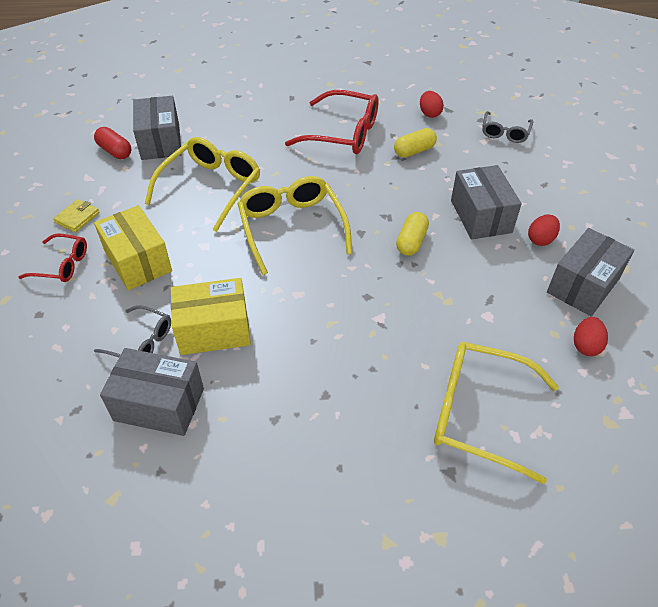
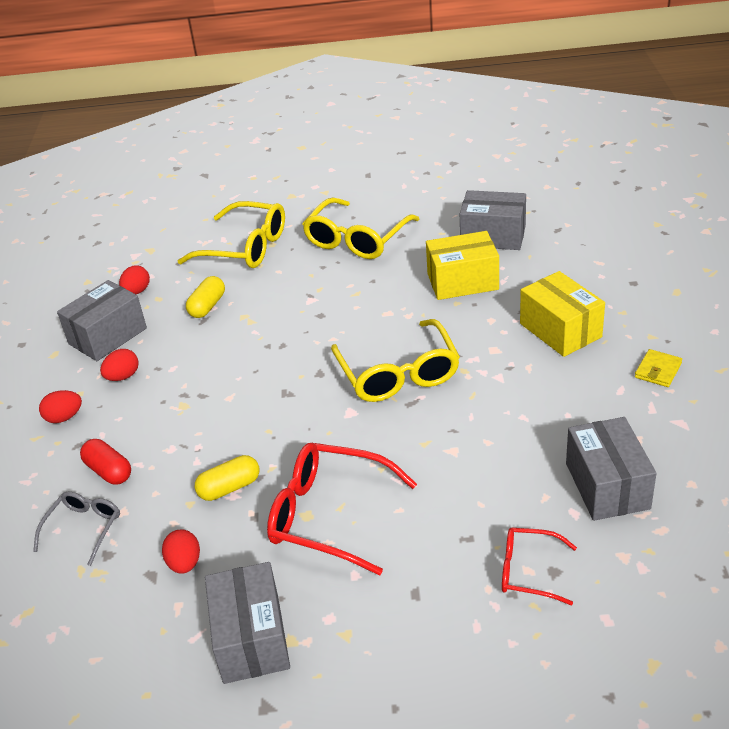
camera: 175 degrees left, 10 degrees down
(62, 265) = (640, 322): red glasses -> red glasses (528, 571)
(115, 151) = (667, 465): red capsule -> red capsule (109, 471)
(141, 342) = (525, 270): grey glasses -> none
(211, 188) = (507, 416): yellow glasses -> yellow glasses (357, 239)
(411, 242) = (265, 366): yellow capsule -> yellow capsule (207, 306)
(480, 216) = (176, 399): grey box -> grey box (251, 639)
(570, 205) = (64, 417): none -> red egg

